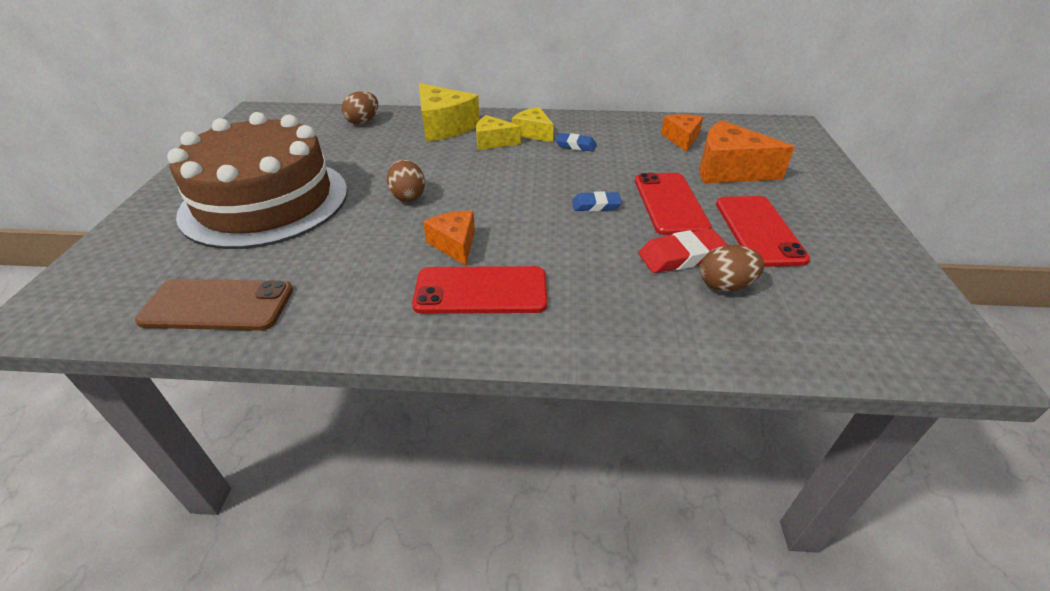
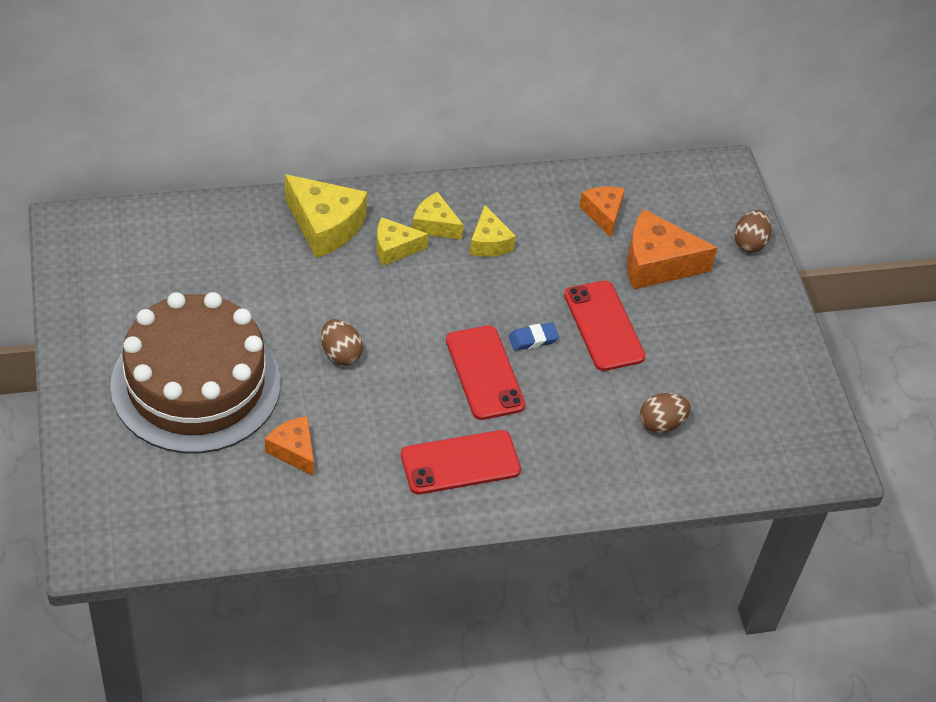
camera: 20 degrees left, 10 degrees up
(217, 305) = (243, 515): brown phone -> none
(363, 121) = (221, 229): brown egg -> brown egg (749, 243)
(454, 244) = (416, 413): orange cheese -> orange cheese (294, 451)
(575, 145) = (489, 242): blue eraser -> yellow cheese
(681, 256) = (622, 395): red eraser -> none
(758, 230) = (687, 351): red phone -> red phone (484, 373)

